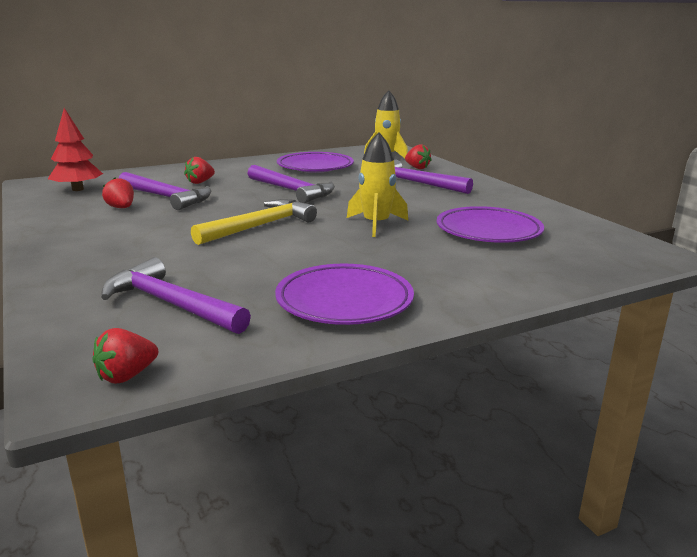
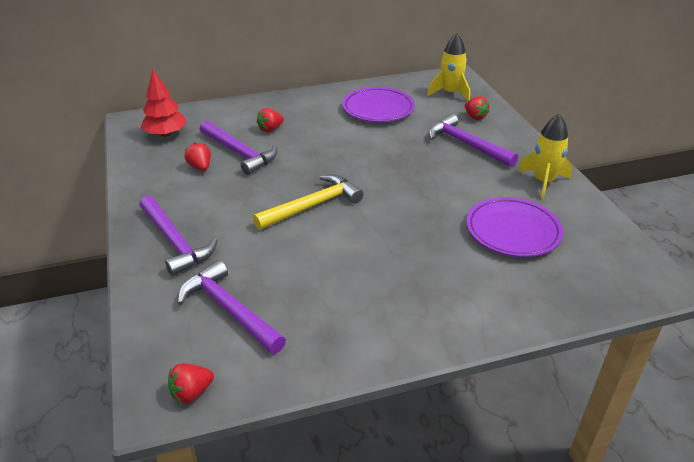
camera: 10 degrees right, 15 degrees up
(292, 191) = (349, 150): purple hammer -> purple hammer (175, 242)
(344, 301) = (364, 321): purple plate -> none
(376, 224) = (414, 211): yellow rocket -> yellow rocket (543, 182)

